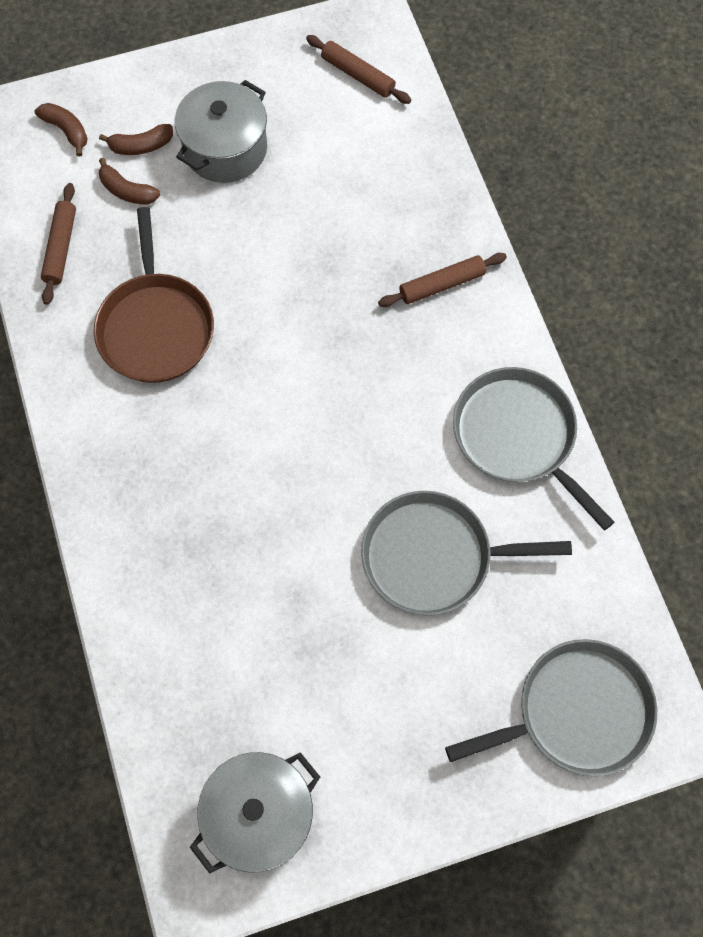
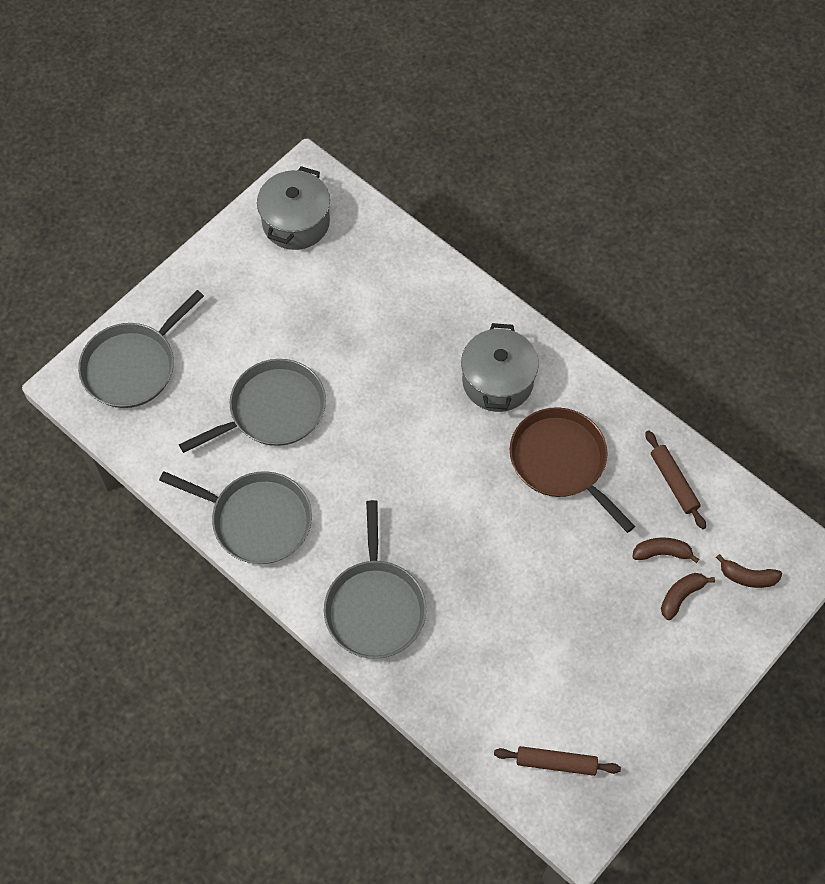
camera: 150 degrees right, 5 degrees down
(225, 149) = (615, 630): grey pot -> grey pot (497, 381)
(442, 285) = (375, 606): brown rolling pin -> grey pan

